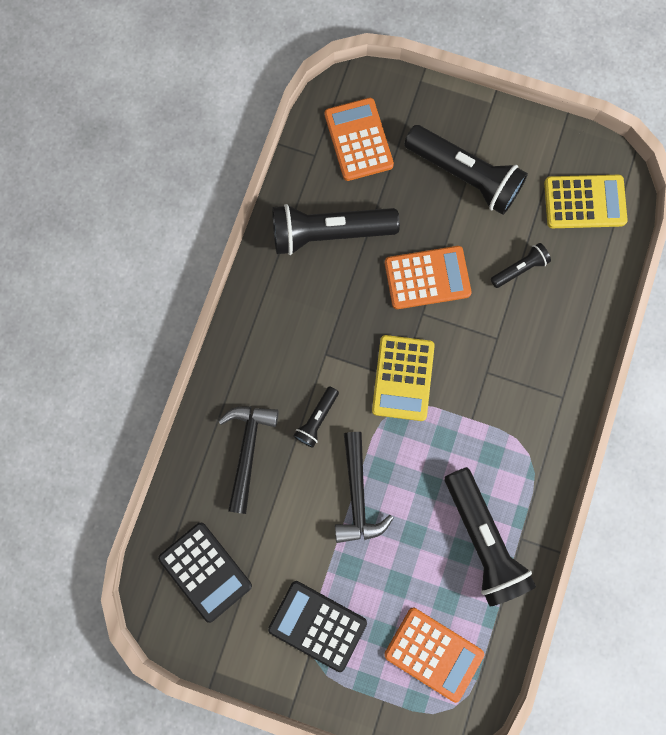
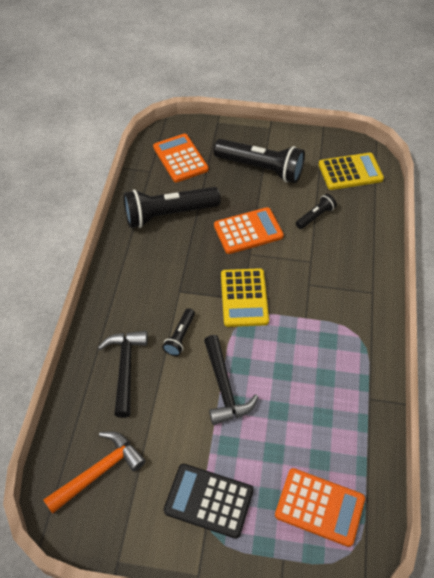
camera: 10 degrees left, 25 degrees down
(205, 571) = (99, 471): black calculator -> orange hammer
(482, 539) = (337, 404): black flashlight -> none

